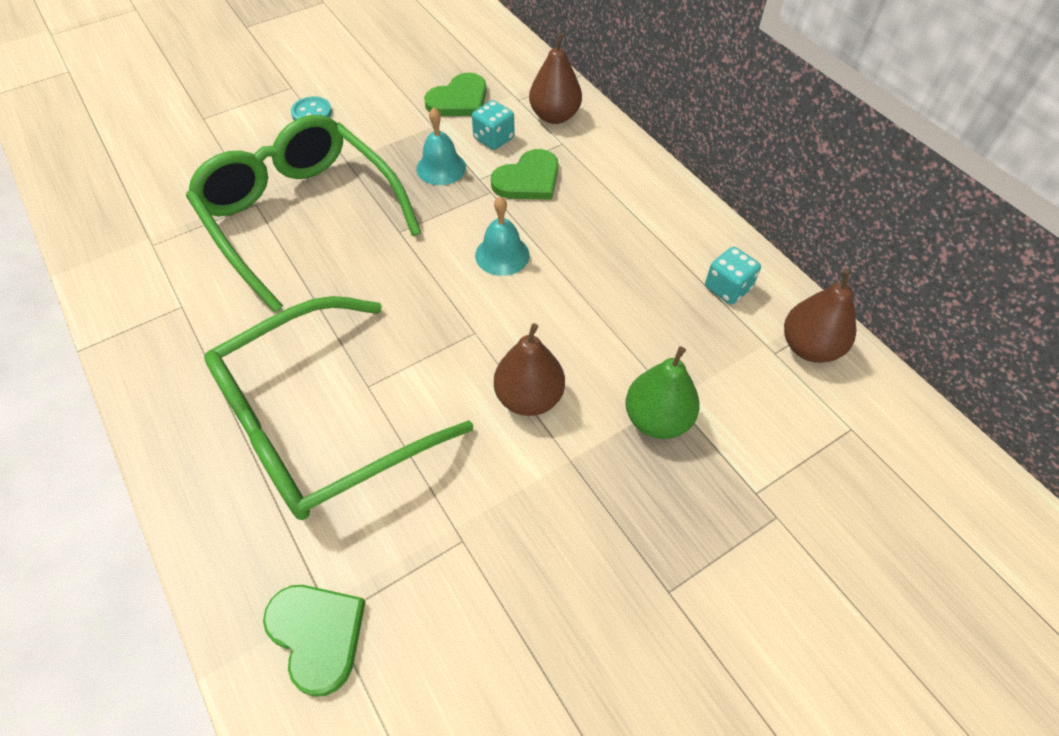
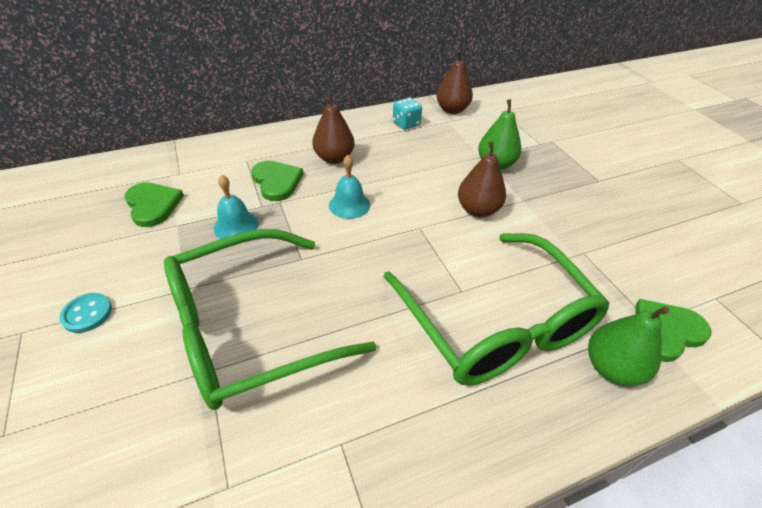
camera: 80 degrees left, 10 degrees down
(257, 550) = (611, 368): none -> green pear
(493, 139) = (218, 192): turquoise dice -> none
(554, 116) = (213, 159): brown pear -> brown pear (334, 158)

